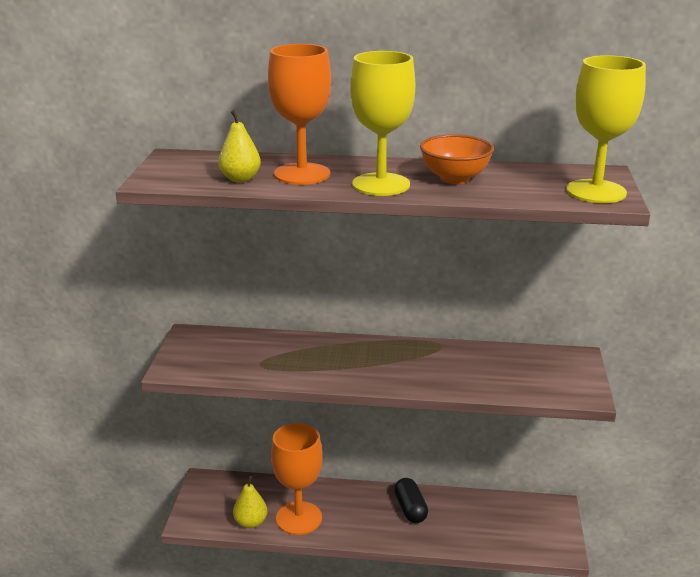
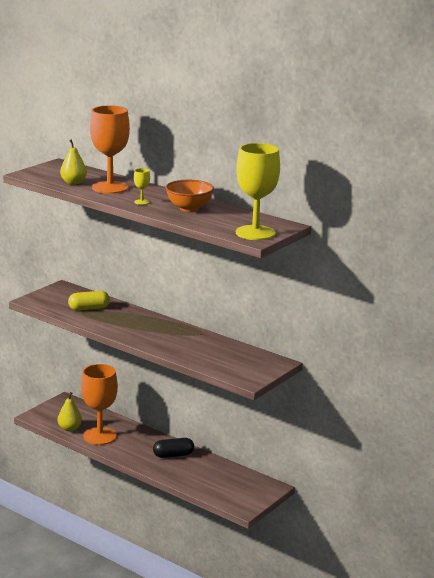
camera: 30 degrees right, 5 degrees down
(264, 356) = (89, 308): none -> yellow capsule
(381, 184) = (141, 202): yellow goblet -> yellow goblet, size x0.41
(410, 509) = (173, 455): black capsule -> black capsule turned 60 degrees clockwise

